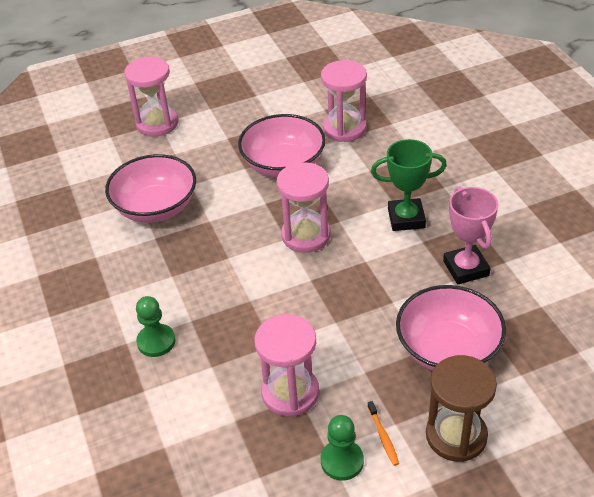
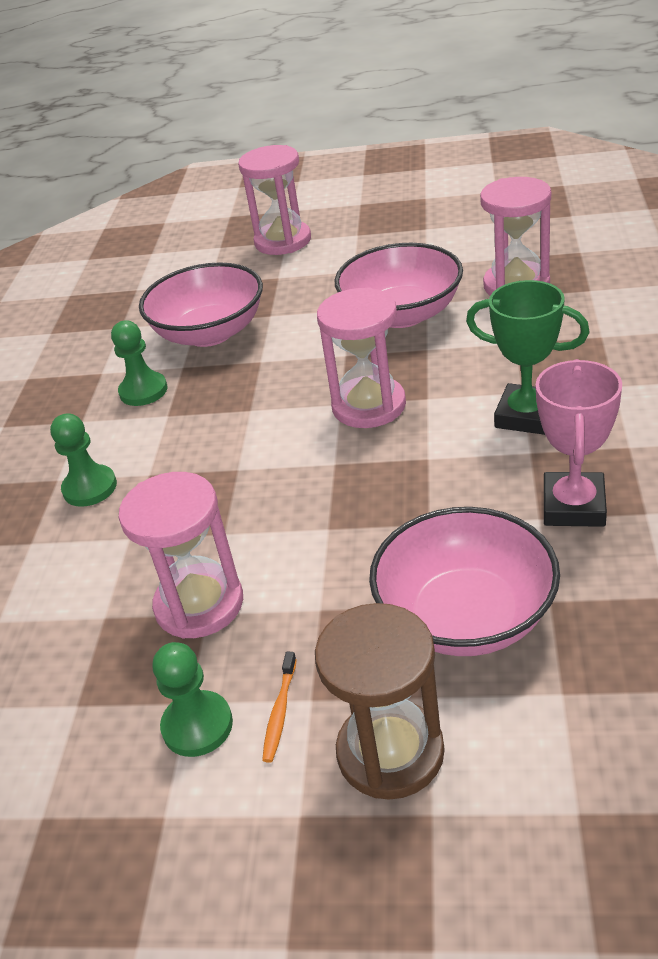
camera: 30 degrees right, 5 degrees down
(140, 263) = (143, 391): none -> green pawn

